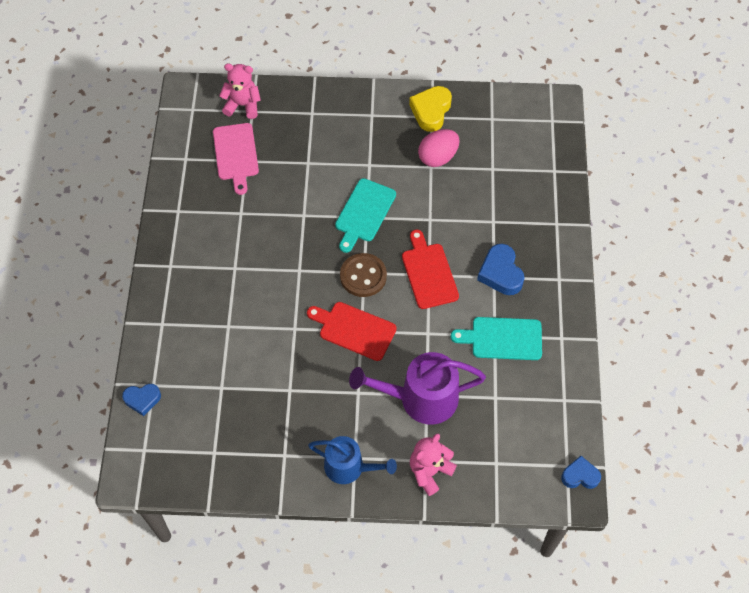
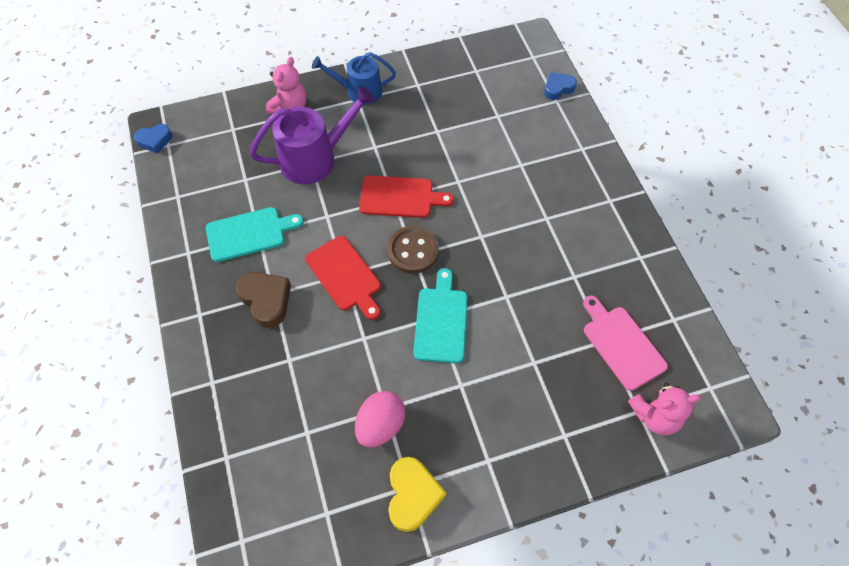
camera: 160 degrees right, 0 degrees up
(500, 273) = (266, 300): blue heart -> brown heart

